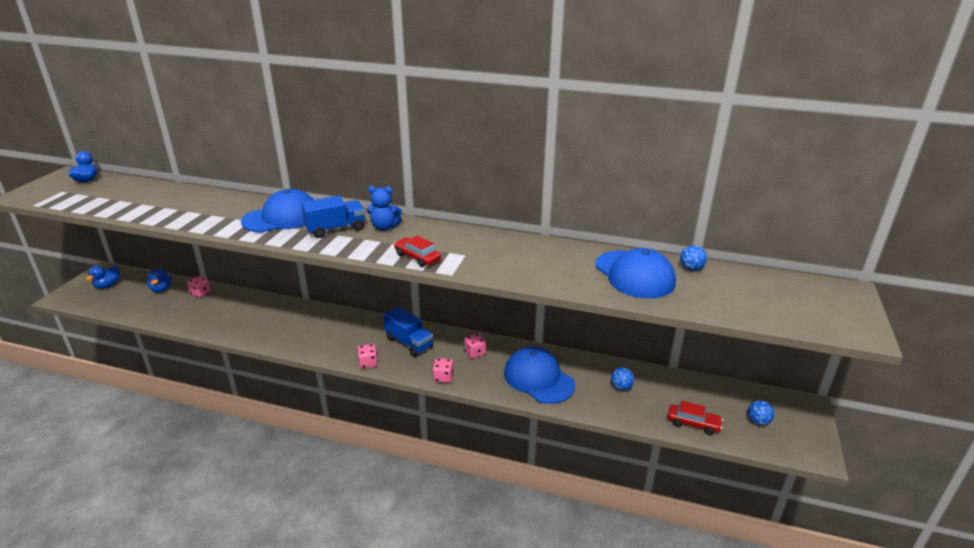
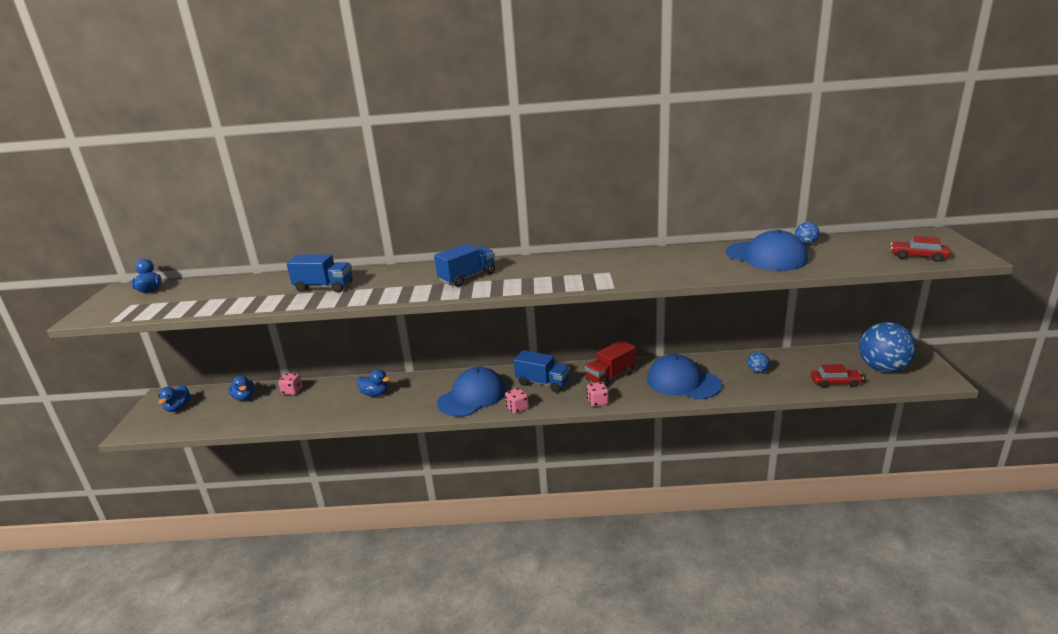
camera: 15 degrees left, 5 degrees down
(213, 210) = (324, 287): none -> blue truck
(262, 314) = (375, 394): none -> blue duck
(282, 217) = (403, 279): blue cap -> blue cap (472, 396)
(384, 227) = (512, 267): blue teddy bear -> none
(417, 257) = (568, 282): red car -> red car (918, 256)
(475, 353) = (610, 376): pink dice -> red truck
(758, 421) = (883, 368): blue ball -> blue ball, size x2.30

